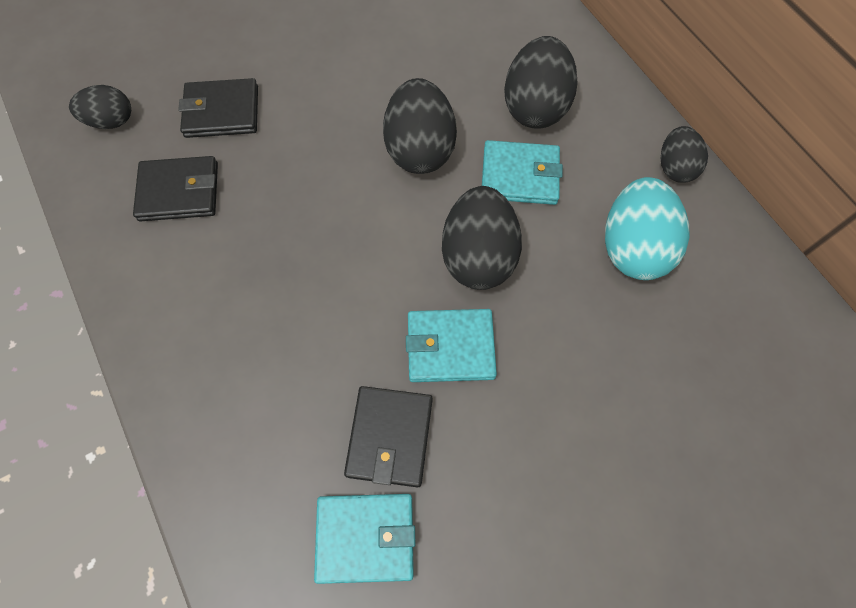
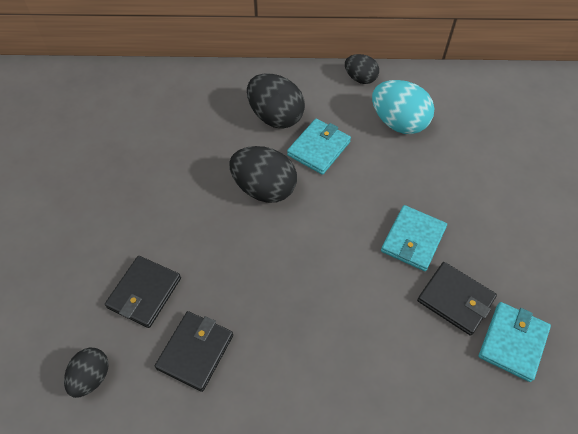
camera: 60 degrees left, 10 degrees down
(478, 256) = (360, 196): black egg -> none

